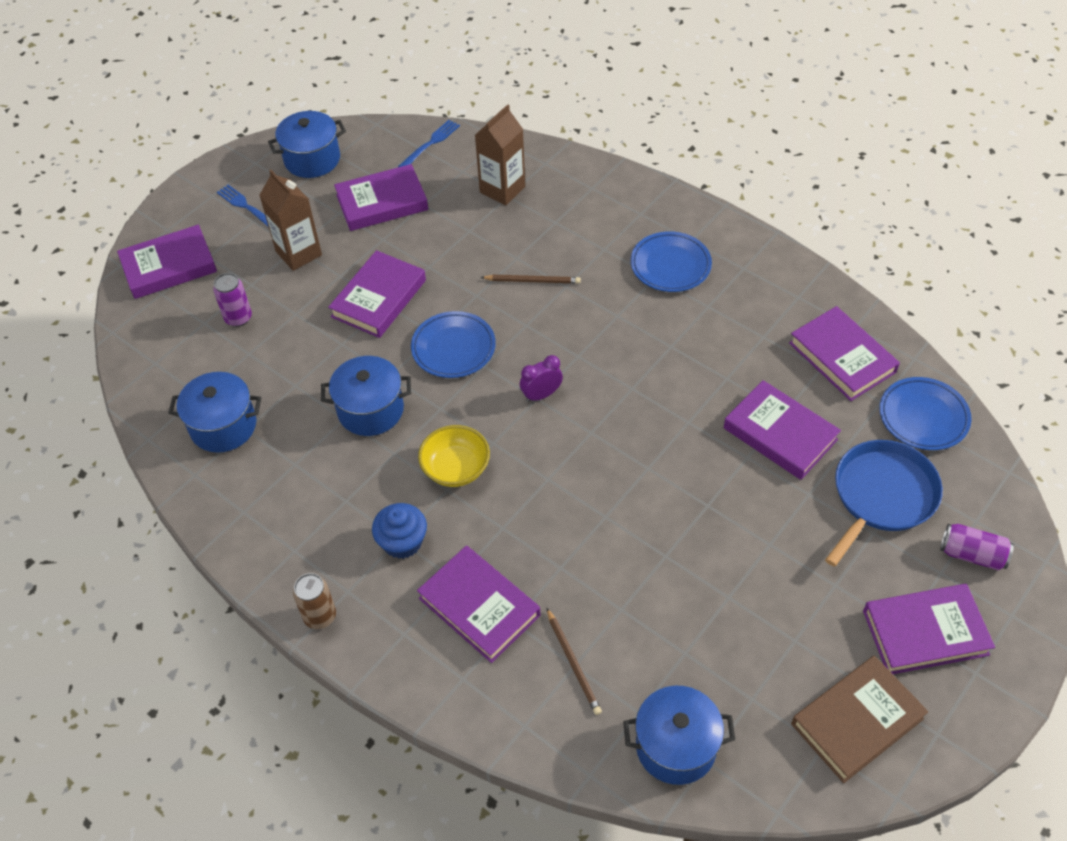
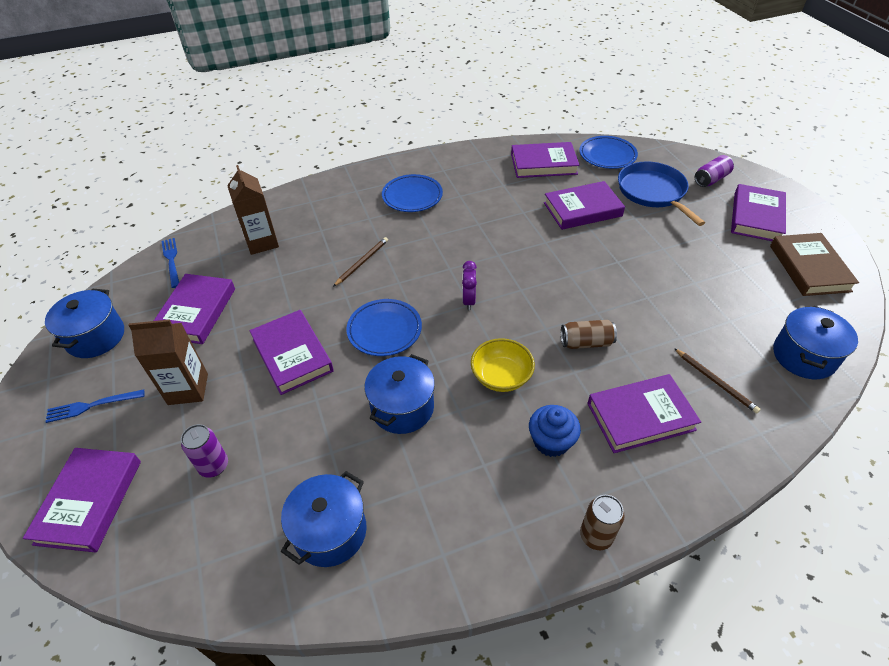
camera: 60 degrees left, 5 degrees down
(551, 522) = (586, 342): none -> brown can
(573, 663) = (715, 382): brown pencil -> brown pencil turned 45 degrees clockwise

